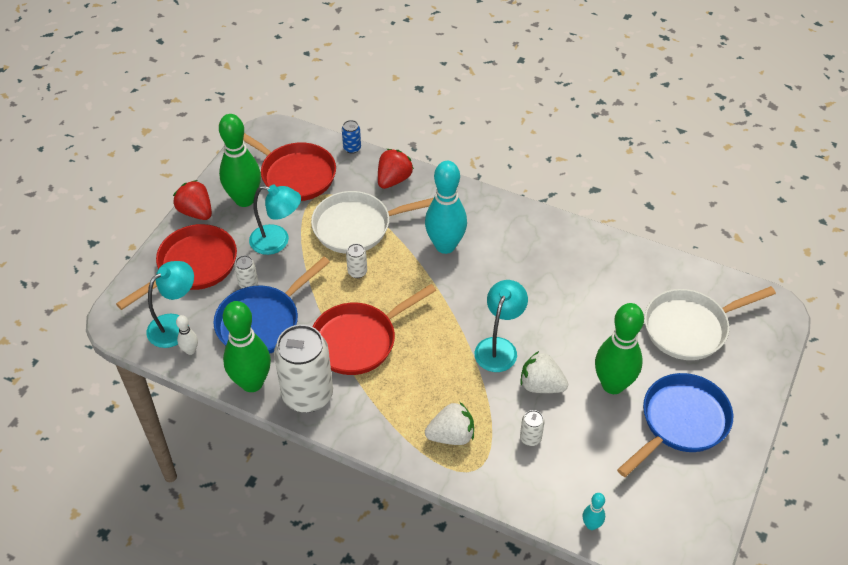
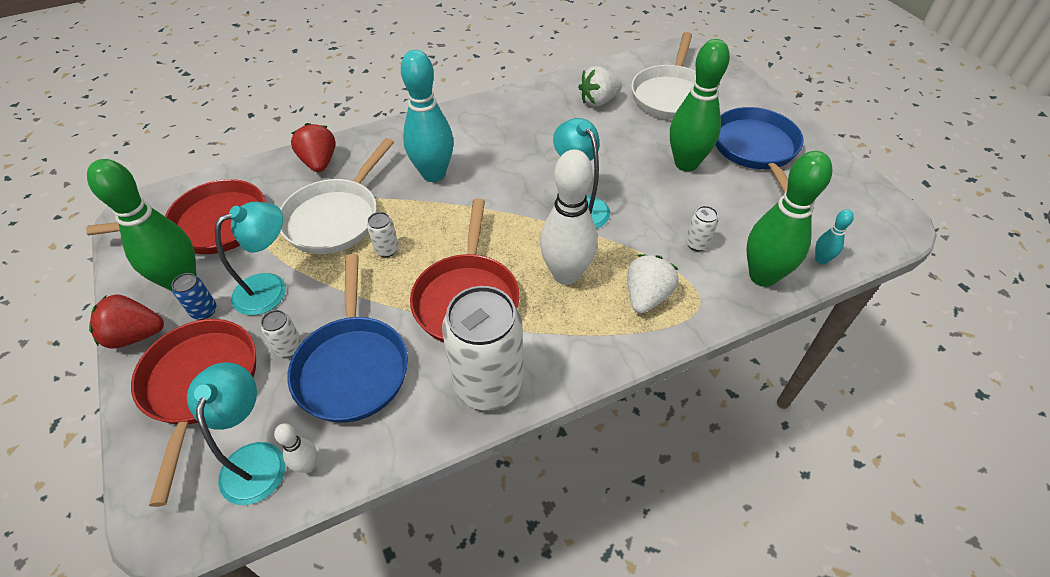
camera: 50 degrees left, 0 degrees up
(252, 383) = (419, 428): green bowling pin -> green bowling pin (762, 276)
(352, 148) = (245, 167): blue can -> blue can (204, 311)
(428, 379) = (566, 274): none -> white bowling pin
(541, 385) = (646, 204): white strawberry -> white strawberry (598, 101)

